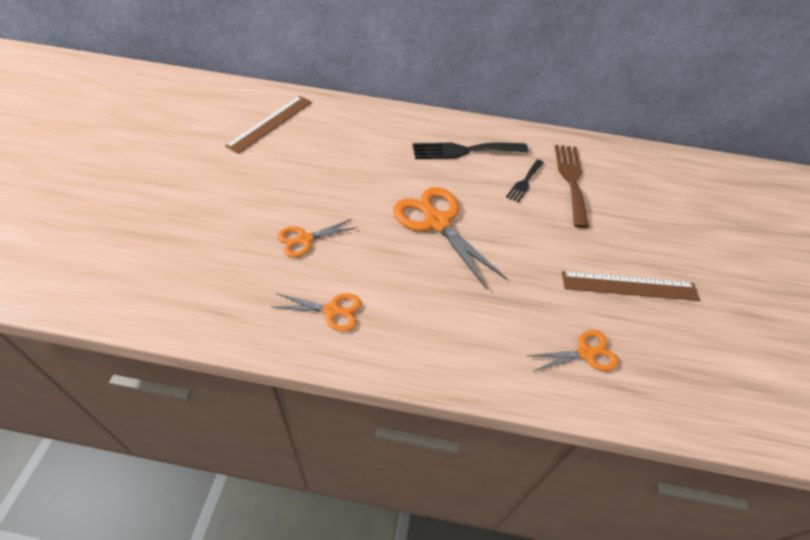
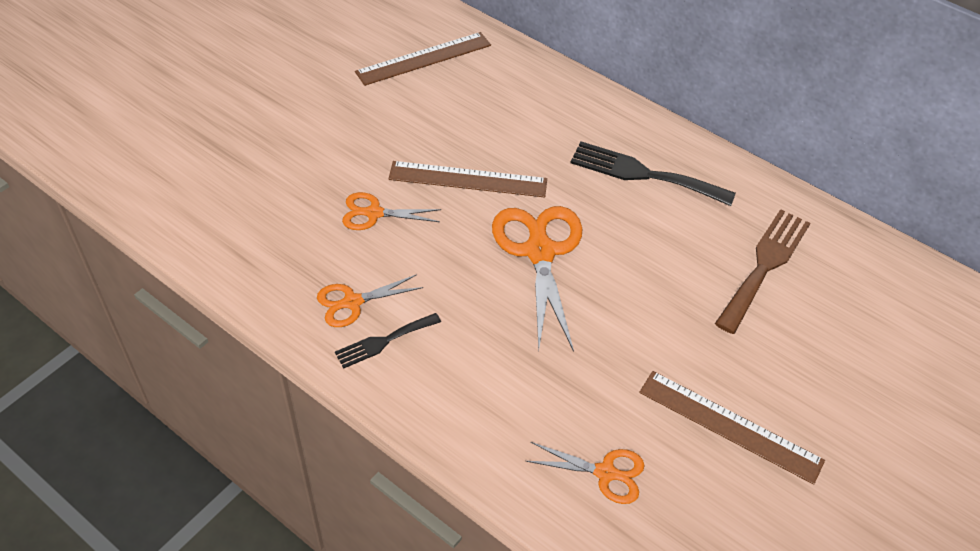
camera: 30 degrees right, 0 degrees up
(332, 311) = (352, 302): orange scissors -> orange scissors turned 120 degrees clockwise
(356, 192) = (468, 179): none -> brown ruler
(524, 182) = (694, 244): black fork -> black fork (384, 341)

